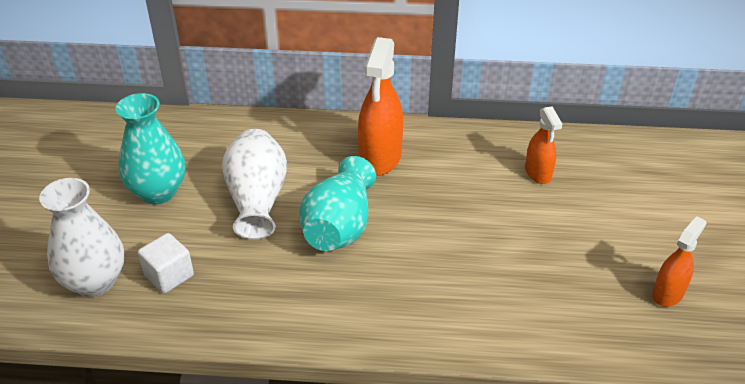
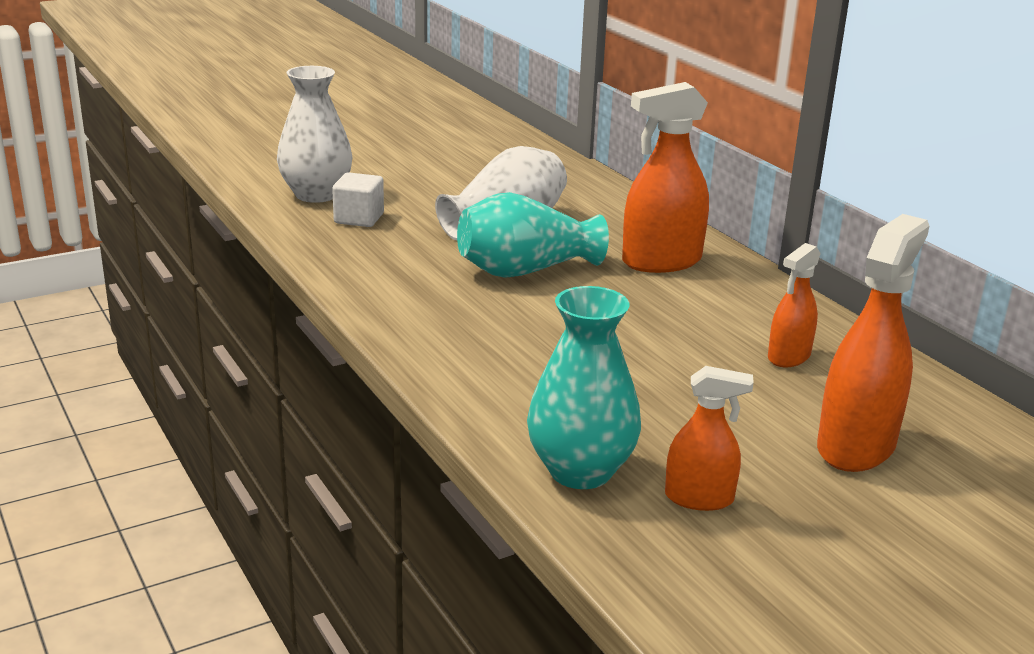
camera: 55 degrees right, 15 degrees down
(158, 192) = (454, 183): turquoise vase -> turquoise vase (580, 471)
(646, 203) = (856, 446): none -> orange spray bottle

